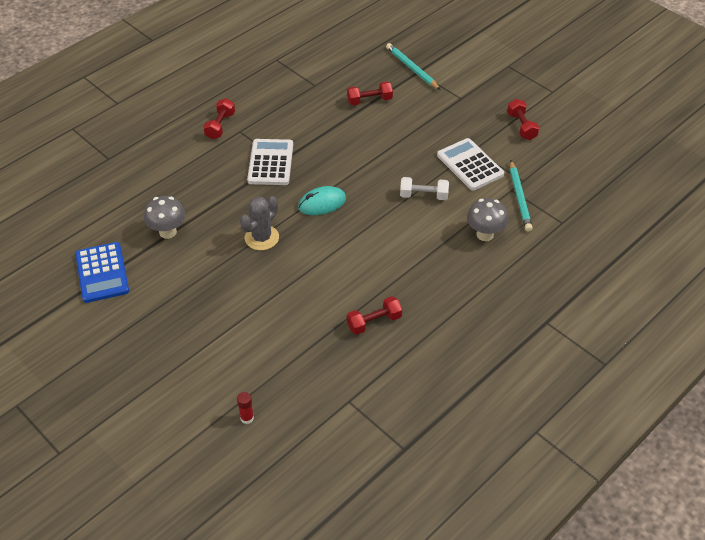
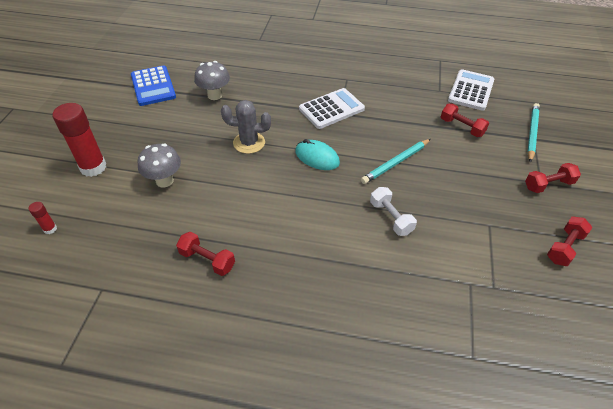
camera: 55 degrees right, 0 degrees up
(102, 273) = (153, 86): blue calculator -> blue calculator turned 60 degrees counterclockwise
(189, 362) = (93, 167): none -> red glue stick
(220, 126) = (341, 68): red dumbbell -> red dumbbell (548, 185)
(470, 165) = (465, 232): white calculator -> white calculator (471, 90)
(485, 234) = (387, 292): grey mushroom -> grey mushroom (164, 181)
(519, 198) = (466, 297): turquoise pencil -> turquoise pencil (395, 163)

